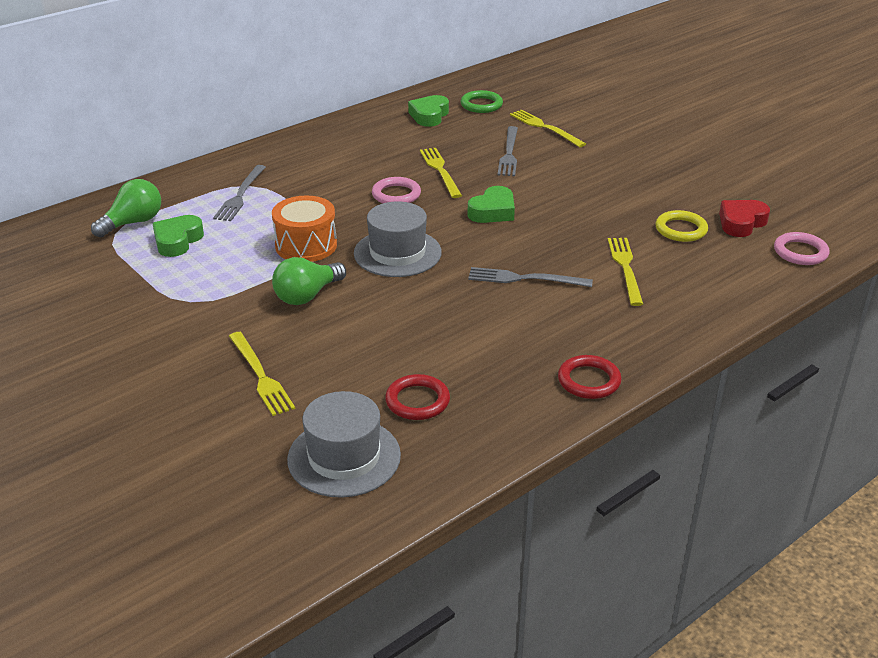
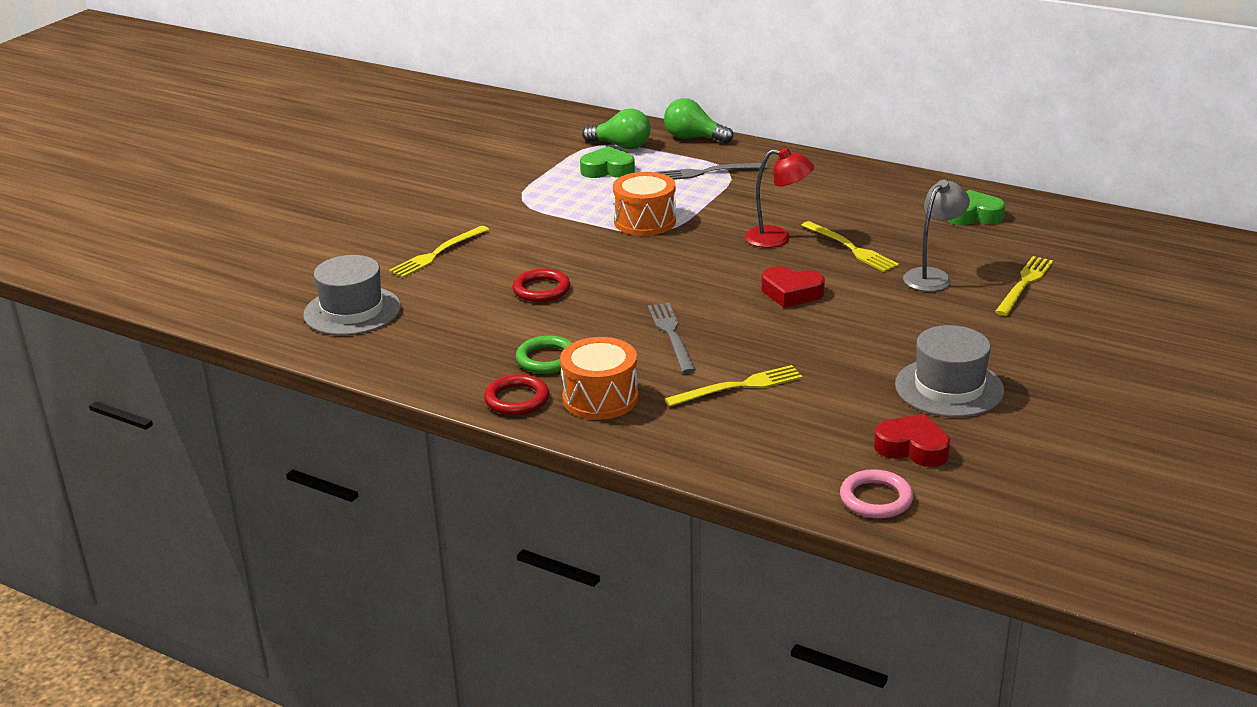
camera: 70 degrees right, 5 degrees down
(307, 295) = (564, 242): green light bulb -> green light bulb (693, 138)
(396, 195) = (777, 238): pink ring -> red lamp
(397, 253) = (667, 264): grey hat -> grey hat (949, 388)
(417, 401) = (440, 324): red ring -> red ring (541, 289)
(440, 171) = (851, 248): yellow fork -> yellow fork turned 90 degrees clockwise
(481, 105) = (1038, 237): green ring -> green ring (547, 359)
(493, 211) = (791, 293): green heart -> red heart
(509, 153) = (932, 276): grey fork -> grey lamp
(610, 336) = (600, 398): none -> orange drum
(681, 229) = (856, 409): yellow ring -> none

